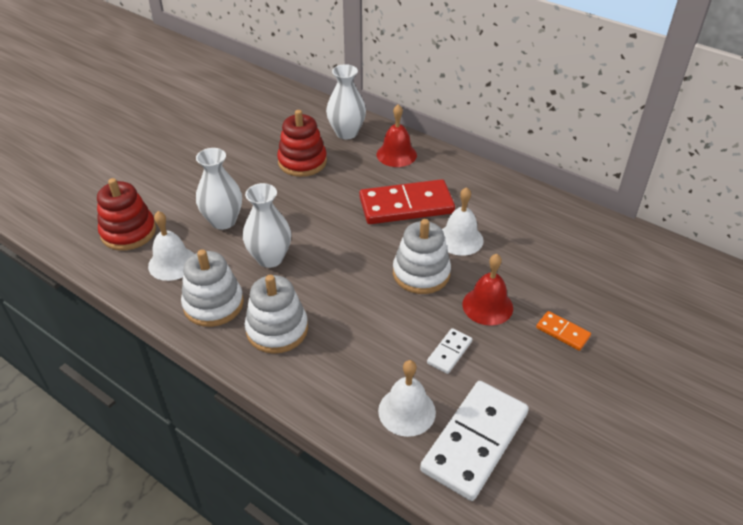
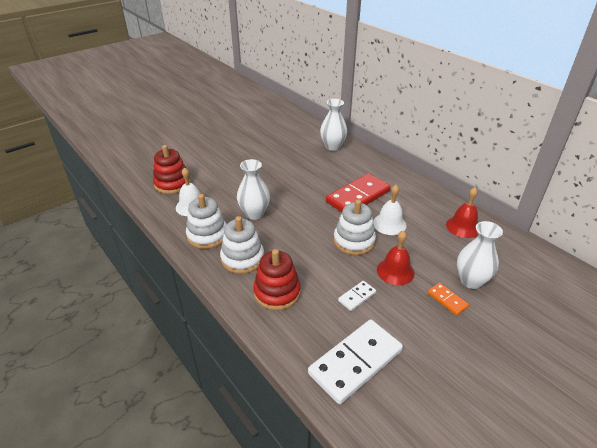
camera: 15 degrees right, 5 degrees down
(223, 221) = (233, 187): white vase -> white vase (471, 281)
(302, 162) = (297, 159): red stacking toy -> red stacking toy (277, 292)
(396, 154) = (362, 164): red bell -> red bell (463, 226)
(406, 206) = (358, 196): red domino -> red domino turned 45 degrees counterclockwise
(407, 411) = (312, 330): white bell -> none

